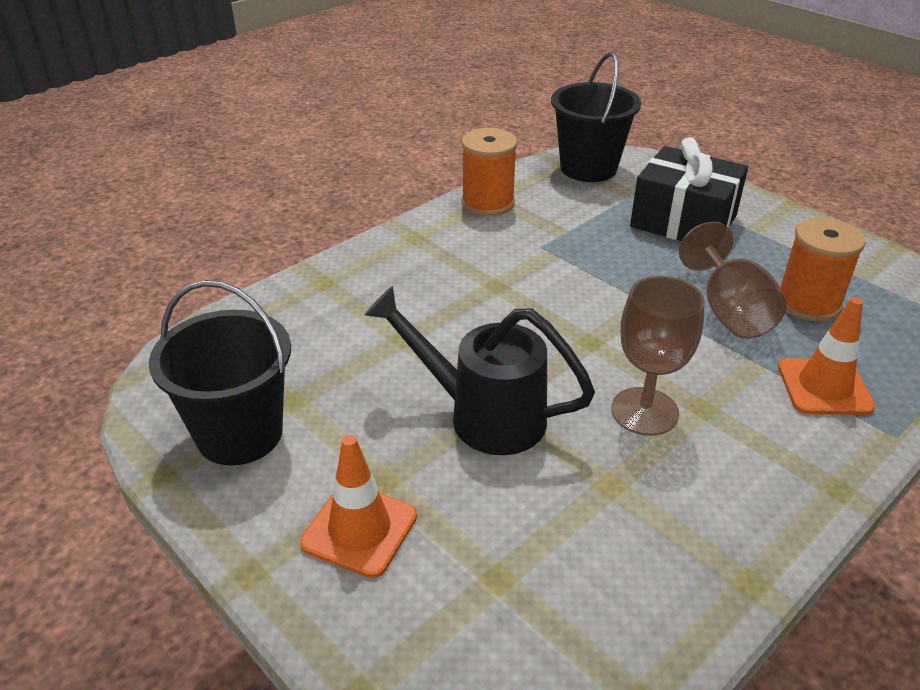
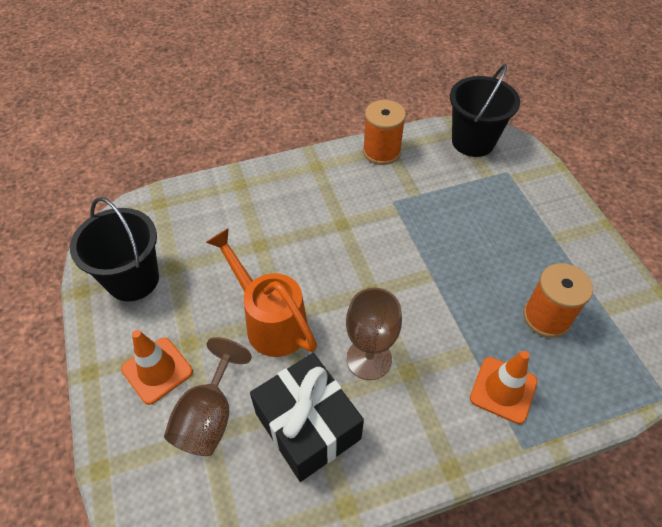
camera: 25 degrees right, 15 degrees up
(483, 415) = (270, 321): black watering can -> orange watering can
(683, 221) = (508, 213): black gift -> black gift (308, 425)
(729, 312) = (483, 303): brown goblet -> brown goblet (209, 416)

